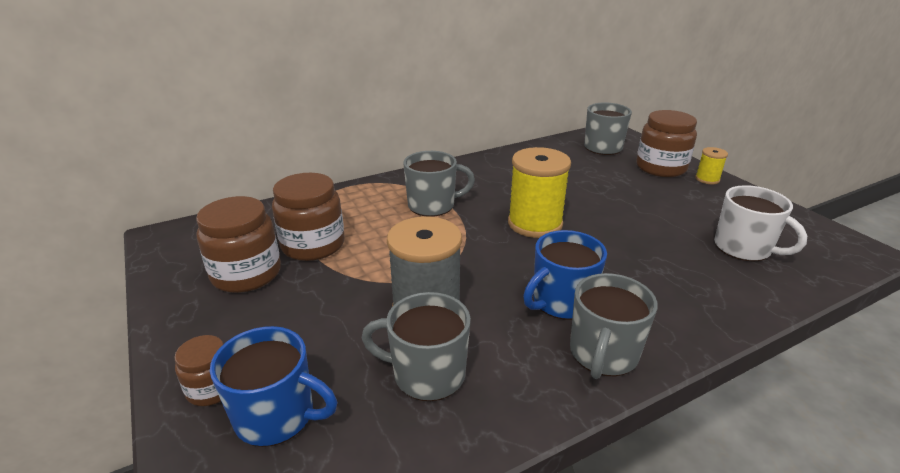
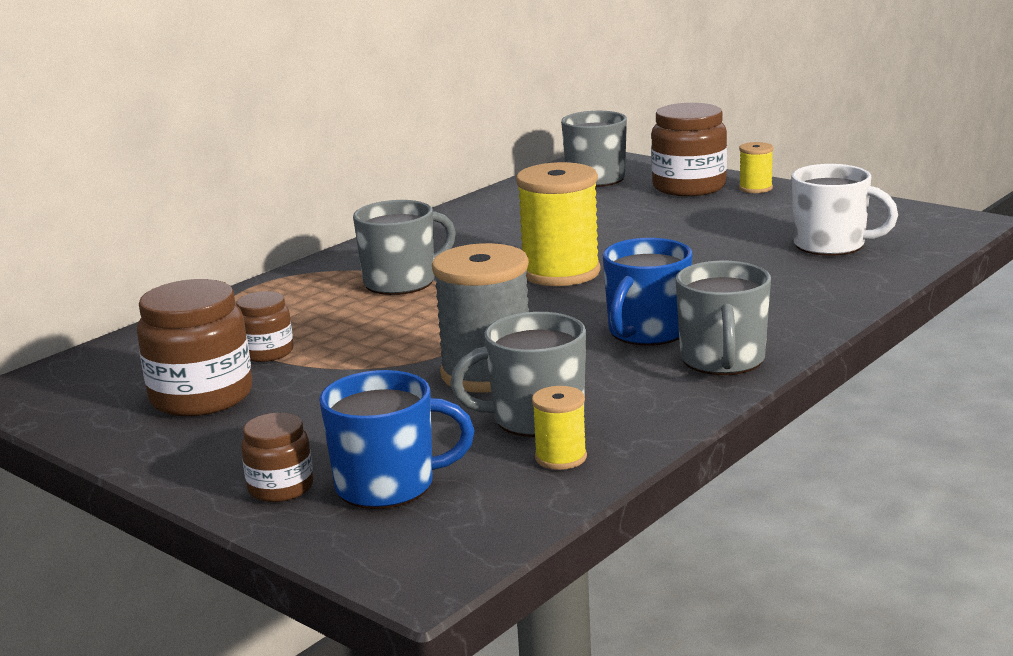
camera: 20 degrees left, 10 degrees down
(313, 245) = (267, 352): brown jar -> brown jar, size x0.56
(415, 432) = (560, 457): none -> yellow spool

